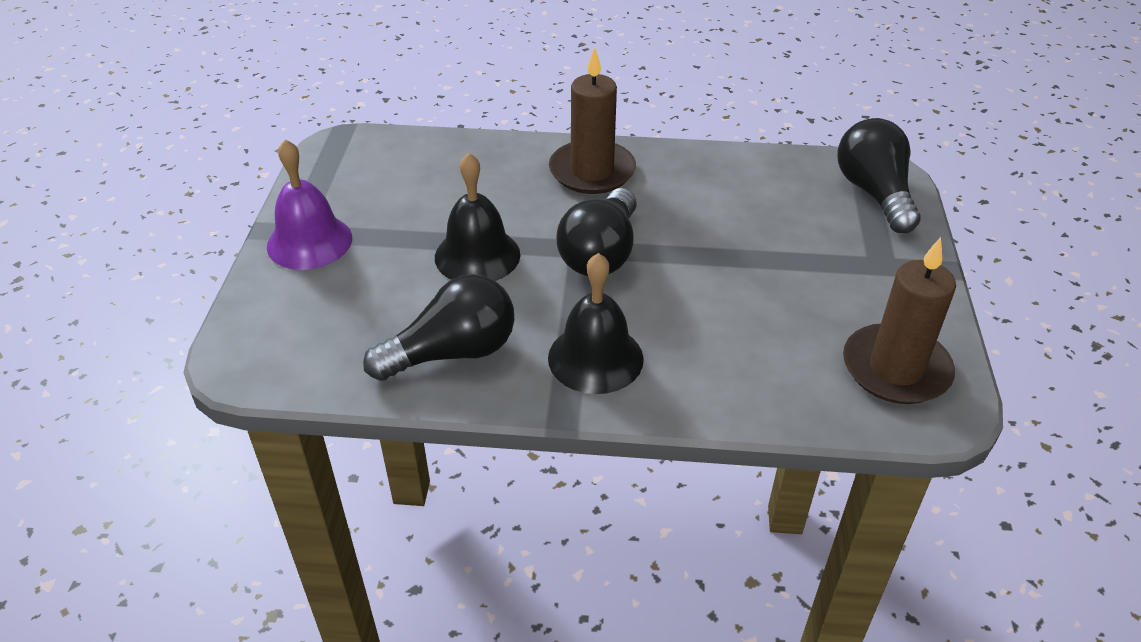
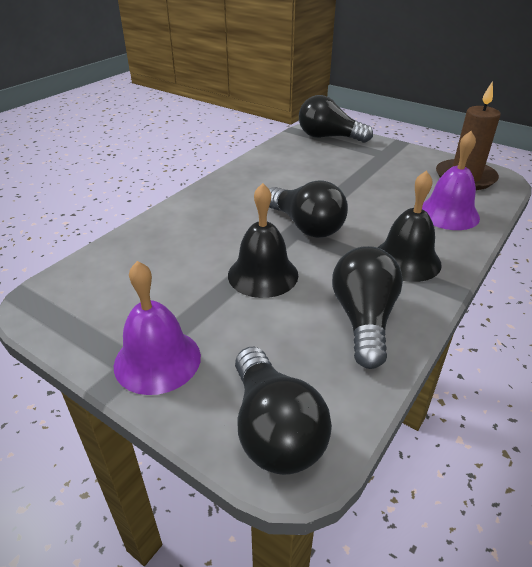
camera: 60 degrees left, 5 degrees down
(267, 340) = (274, 429): none -> black light bulb
(592, 171) = (219, 203): brown candle -> none
(754, 372) = (448, 214): none -> purple bell

